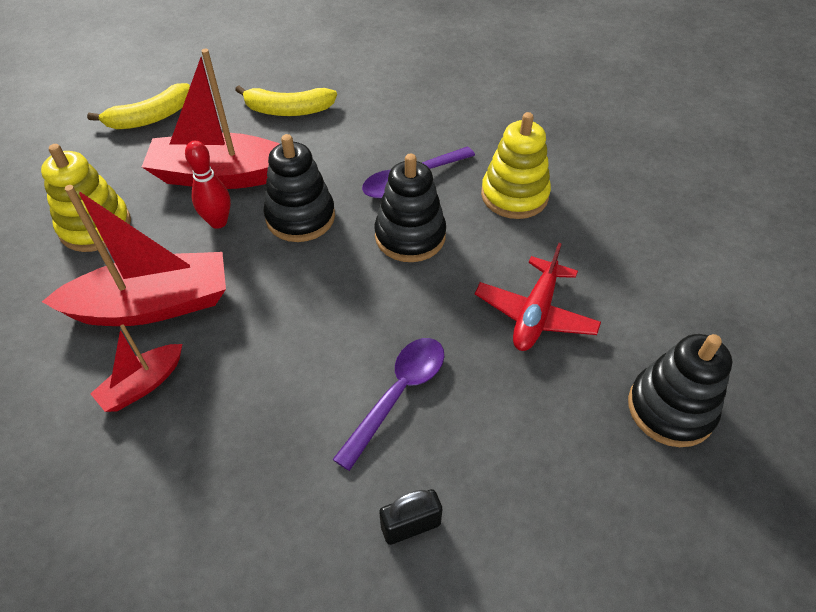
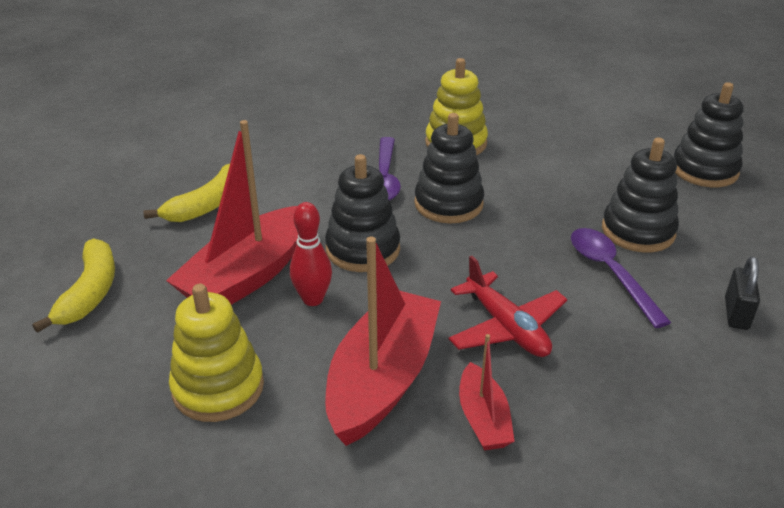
camera: 55 degrees left, 15 degrees down
(489, 390) = (638, 231): none -> black stacking toy
(535, 314) = (582, 183): red plane -> red plane (506, 327)

